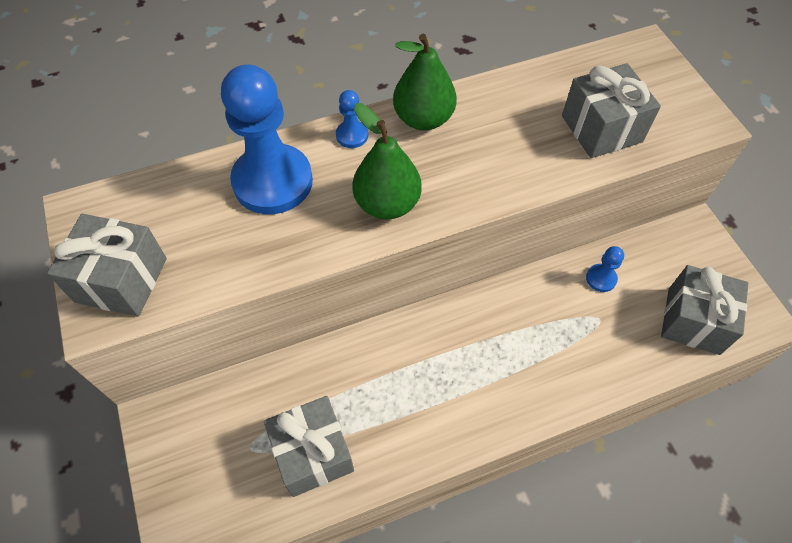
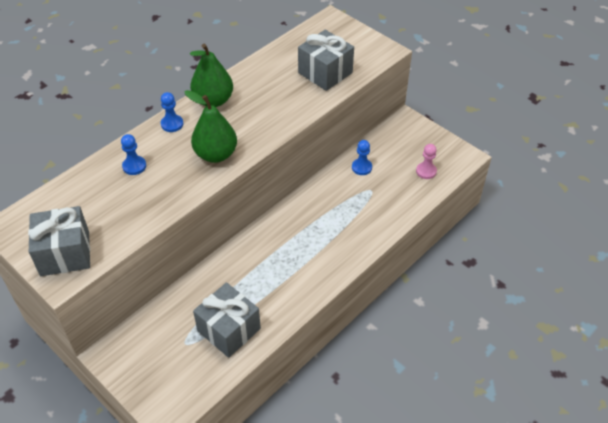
camera: 25 degrees left, 10 degrees down
(273, 181) = (134, 166): blue pawn -> blue pawn, size x0.42
(693, 321) = (426, 171): grey gift -> pink pawn

